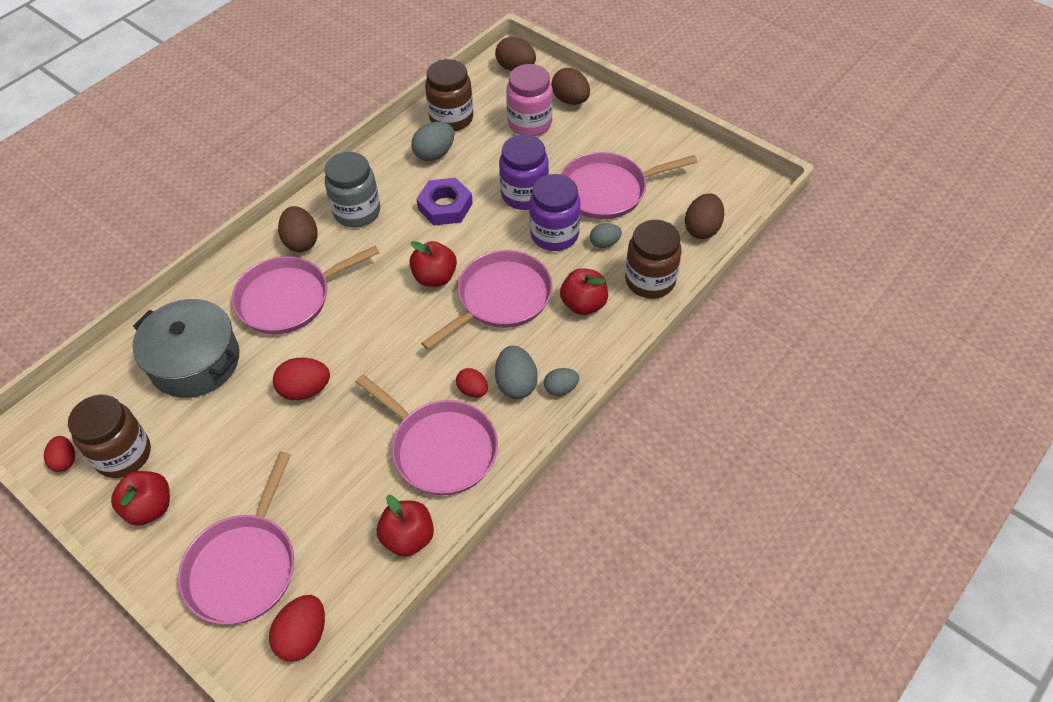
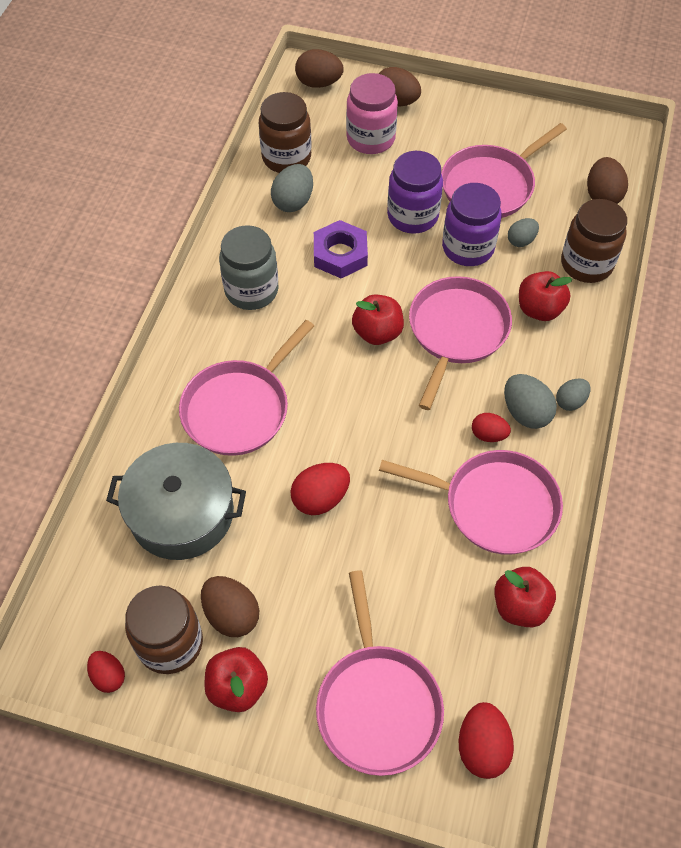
camera: 25 degrees left, 5 degrees up
(301, 241) = (212, 342): brown egg -> brown egg (231, 614)

